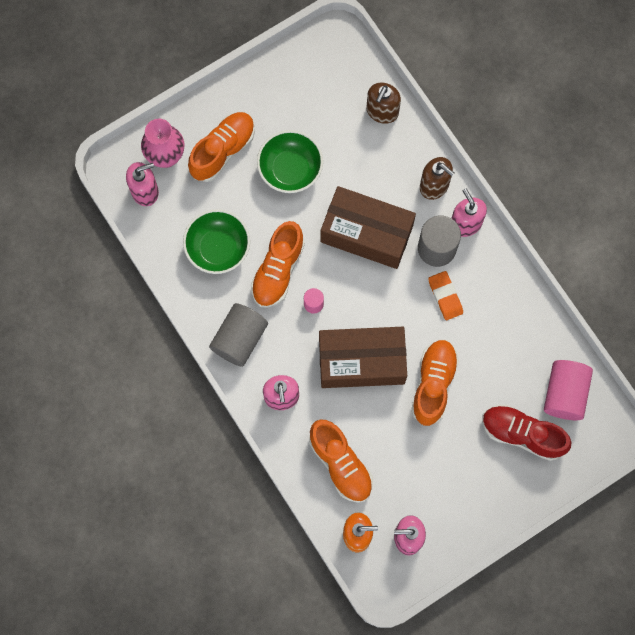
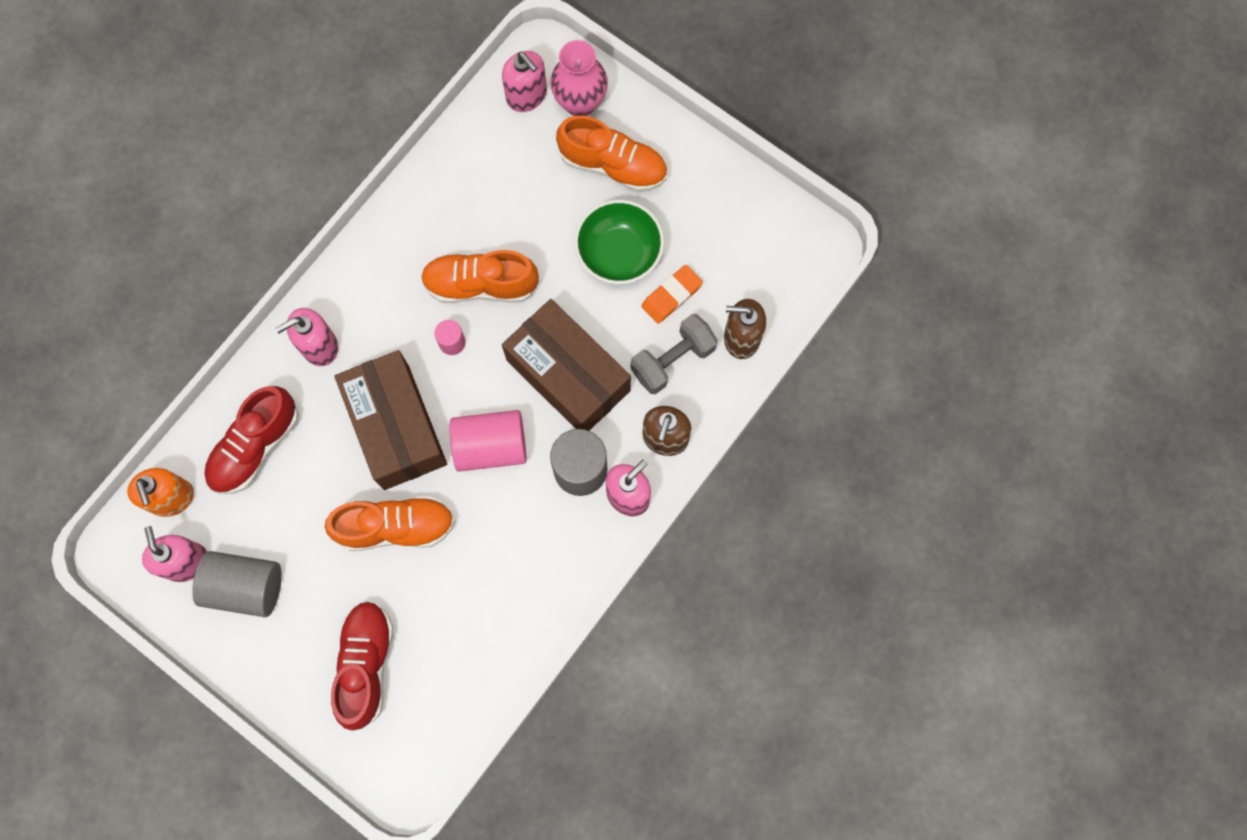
camera: 70 degrees right, 0 degrees up
(218, 248) = (484, 204): green bowl -> none
(239, 339) = (376, 271): grey cylinder -> grey cylinder (245, 587)
(340, 464) = (255, 447): orange shoe -> red shoe
(366, 233) = (568, 375): brown box -> brown box turned 45 degrees counterclockwise
(381, 161) = (673, 360): none -> grey dumbbell
(445, 296) = (519, 502): orange eraser -> orange eraser (671, 296)
(564, 393) = (439, 703): pink cylinder -> pink cylinder (491, 446)

